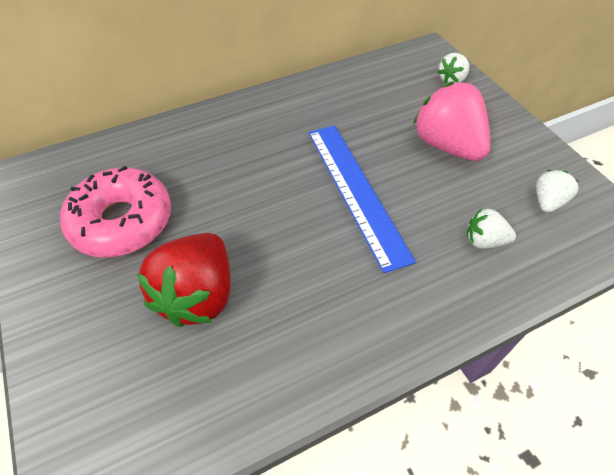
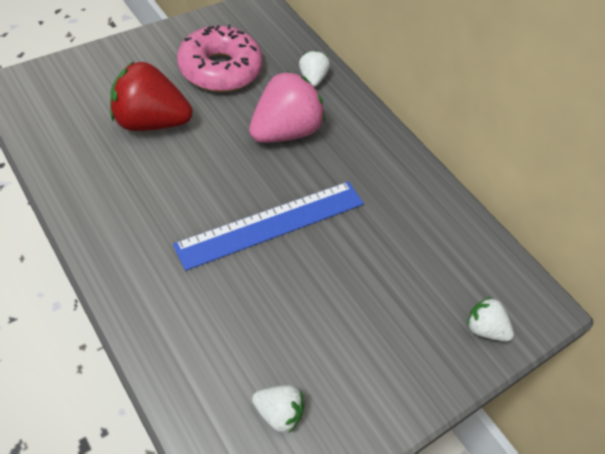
camera: 75 degrees right, 0 degrees up
(447, 145) = (355, 312): pink strawberry -> pink strawberry (285, 132)
(484, 241) = (215, 335): white strawberry -> white strawberry (312, 79)

